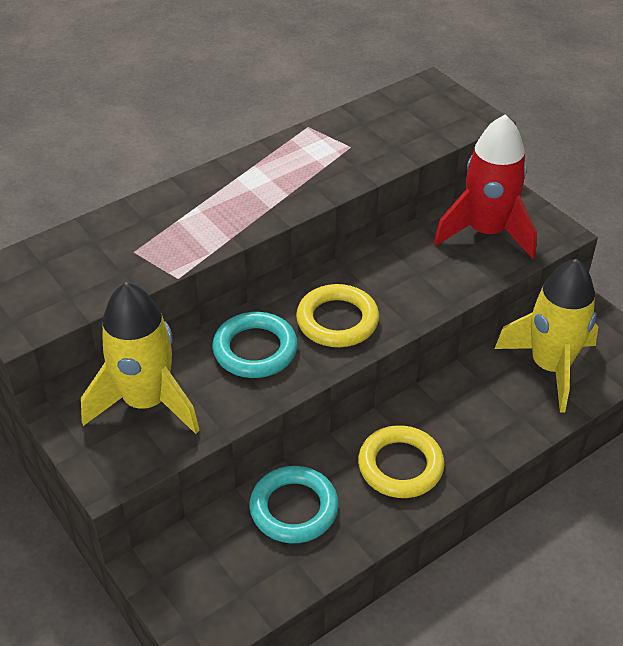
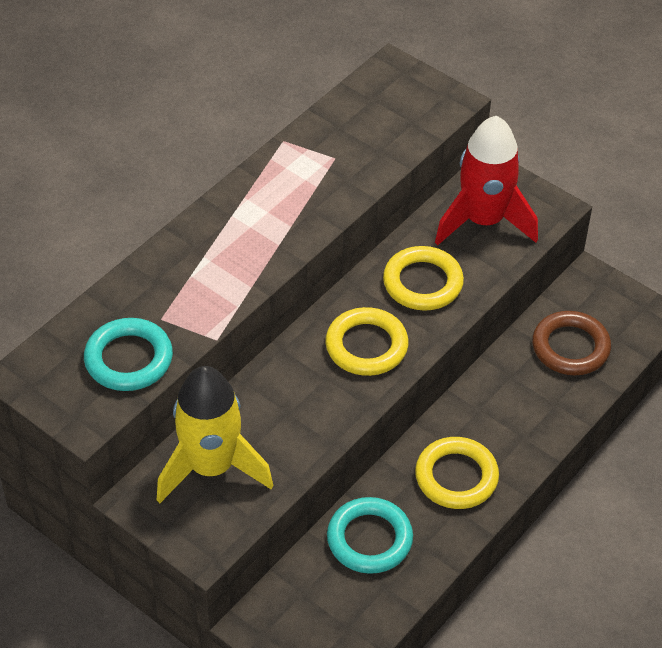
camera: 15 degrees left, 5 degrees up
(255, 350) = (297, 392): turquoise ring -> turquoise ring (129, 359)
(410, 275) = (422, 283): none -> yellow ring
(550, 367) = (570, 347): yellow rocket -> brown ring

